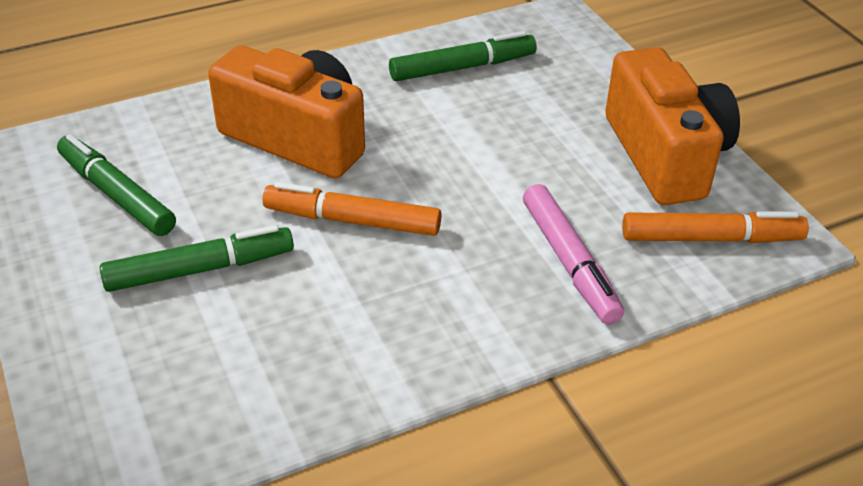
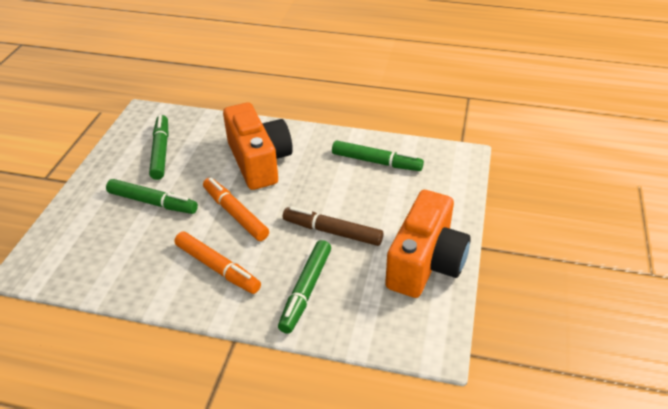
camera: 40 degrees right, 0 degrees up
(513, 177) = (332, 232): none -> brown marker
(570, 262) = (306, 290): pink marker -> green marker
(711, 238) = (393, 321): orange marker -> orange marker (218, 267)

